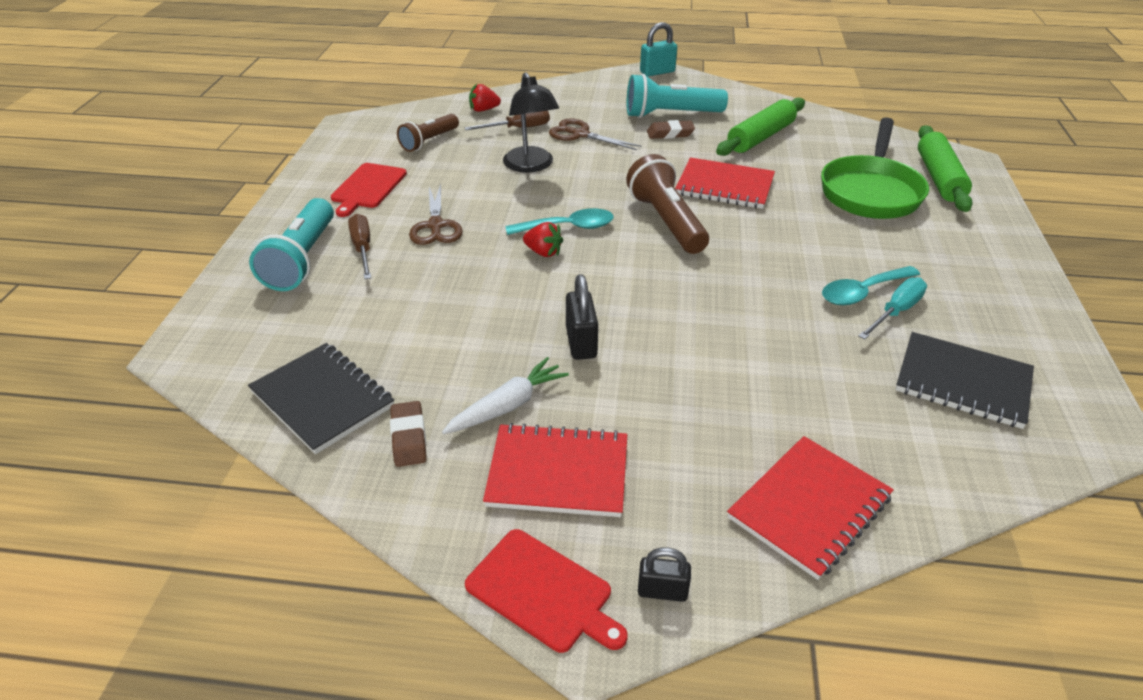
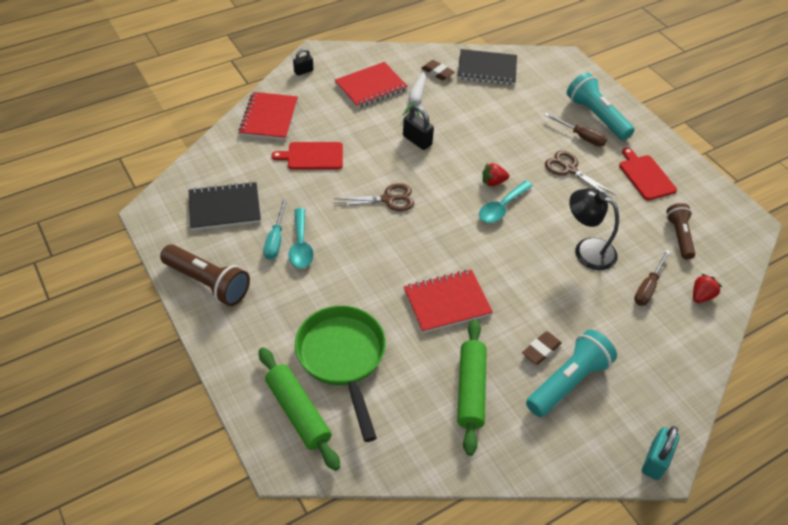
camera: 140 degrees right, 10 degrees up
(542, 592) = (341, 55): red cutting board -> red cutting board (312, 156)
(580, 134) = (600, 306): brown scissors -> brown scissors (388, 199)
(666, 221) = (453, 244): brown flashlight -> brown flashlight (208, 283)
(862, 292) = (301, 245): turquoise spoon -> turquoise spoon turned 150 degrees clockwise

